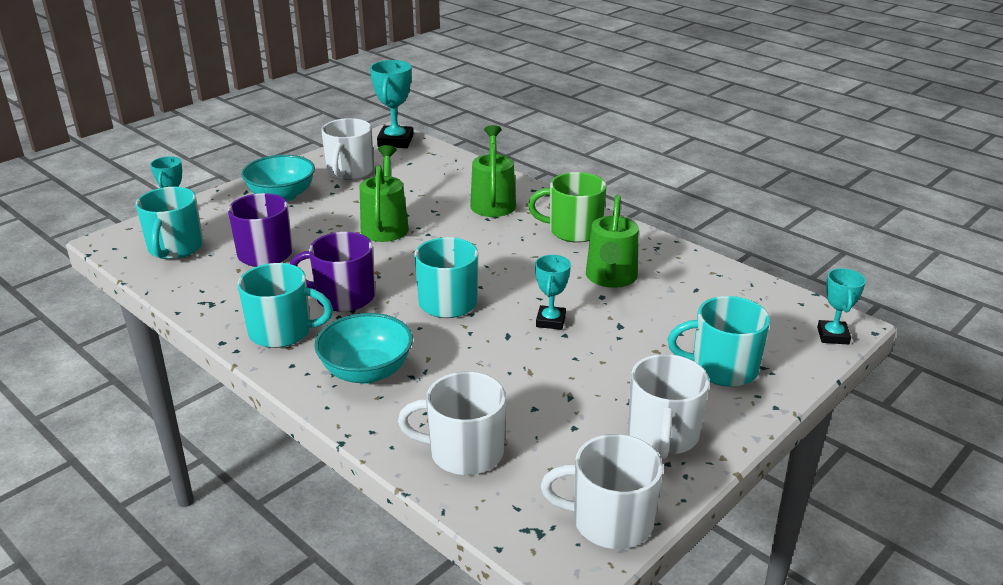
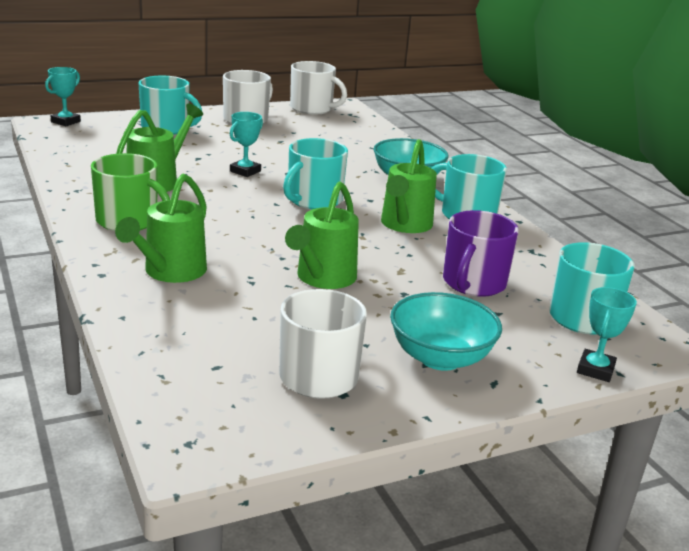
camera: 160 degrees left, 5 degrees down
(343, 297) = (404, 225): purple mug -> green watering can
(395, 141) = (198, 426): turquoise trophy -> none
(464, 452) = (367, 139): white mug -> none

